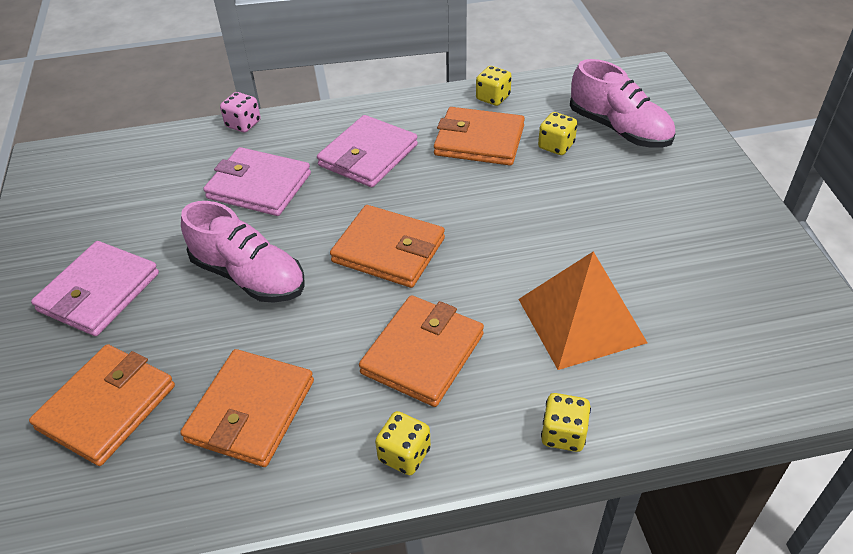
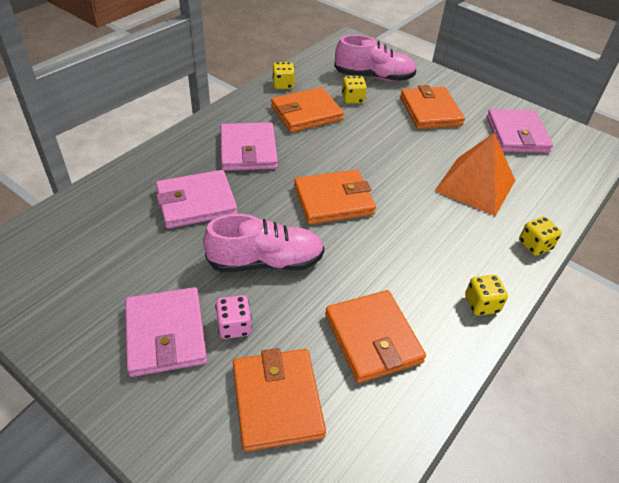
camera: 45 degrees left, 0 degrees up
(243, 124) = (128, 167): pink dice -> pink dice (234, 326)
(423, 354) = (424, 246): orange wallet -> orange wallet (430, 111)
(733, 287) = (516, 134): none -> pink wallet

